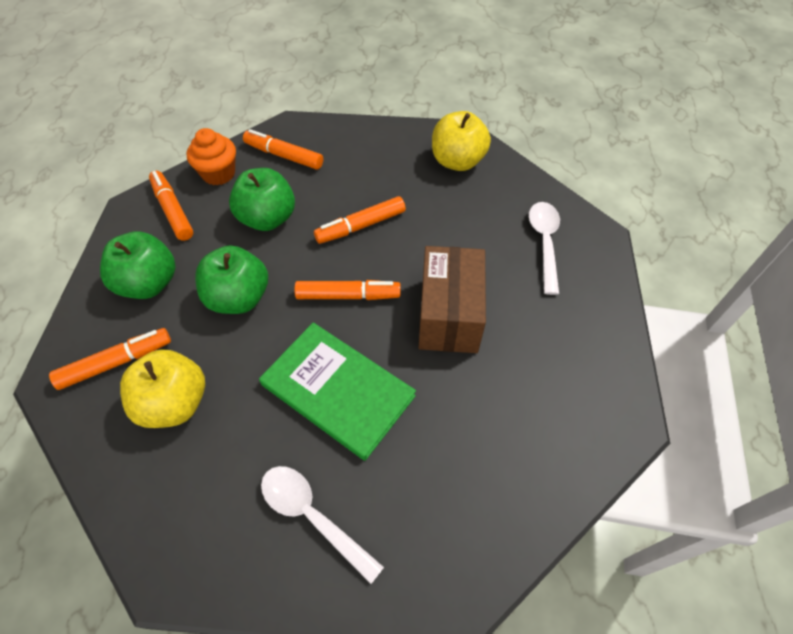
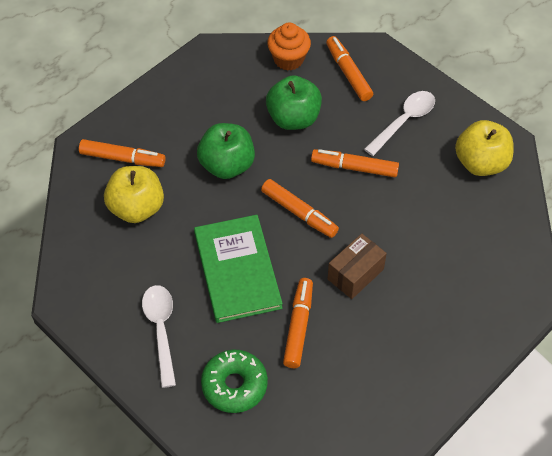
camera: 40 degrees right, 0 degrees up
(149, 283) = (179, 117): green apple -> none
(173, 210) = (234, 70): orange marker -> orange marker (298, 326)
(442, 513) = (234, 385): none -> green donut
(449, 315) = (355, 274): brown box -> brown box, size x0.66
(544, 243) = (481, 273): white spoon -> white spoon (404, 121)

